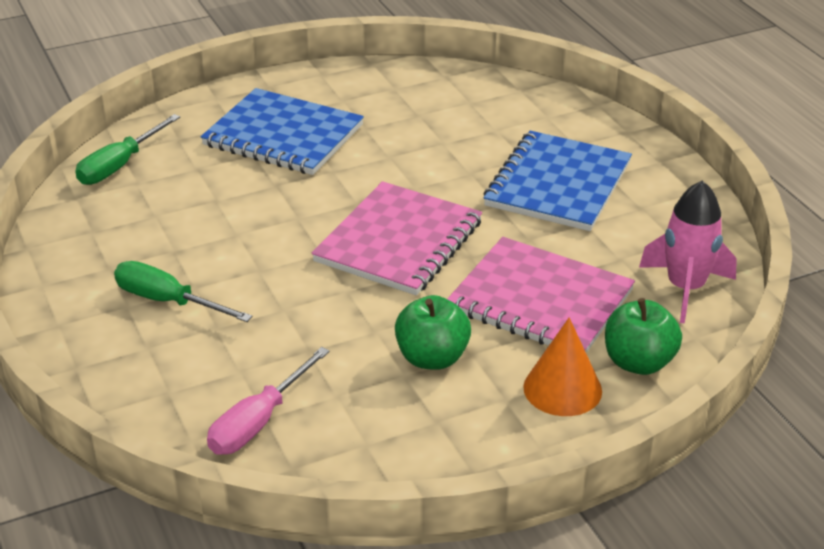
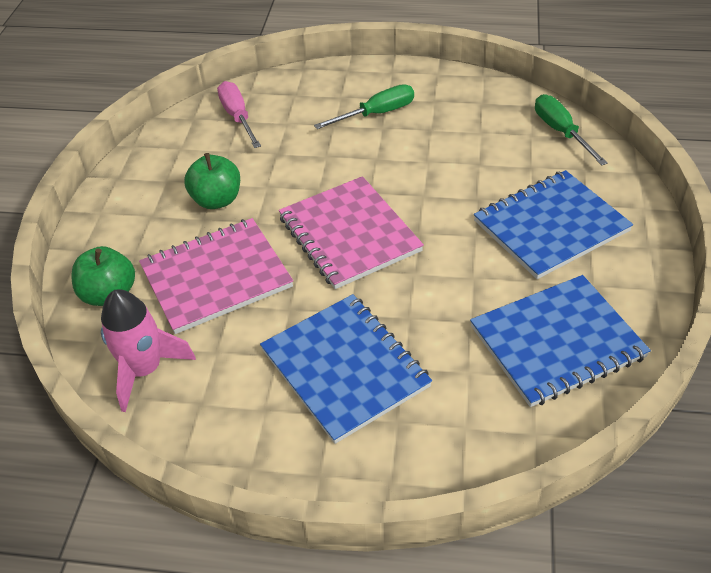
camera: 125 degrees right, 10 degrees up
(424, 101) = (557, 342): none -> blue notebook
(562, 389) = (130, 244): orange cone -> none

